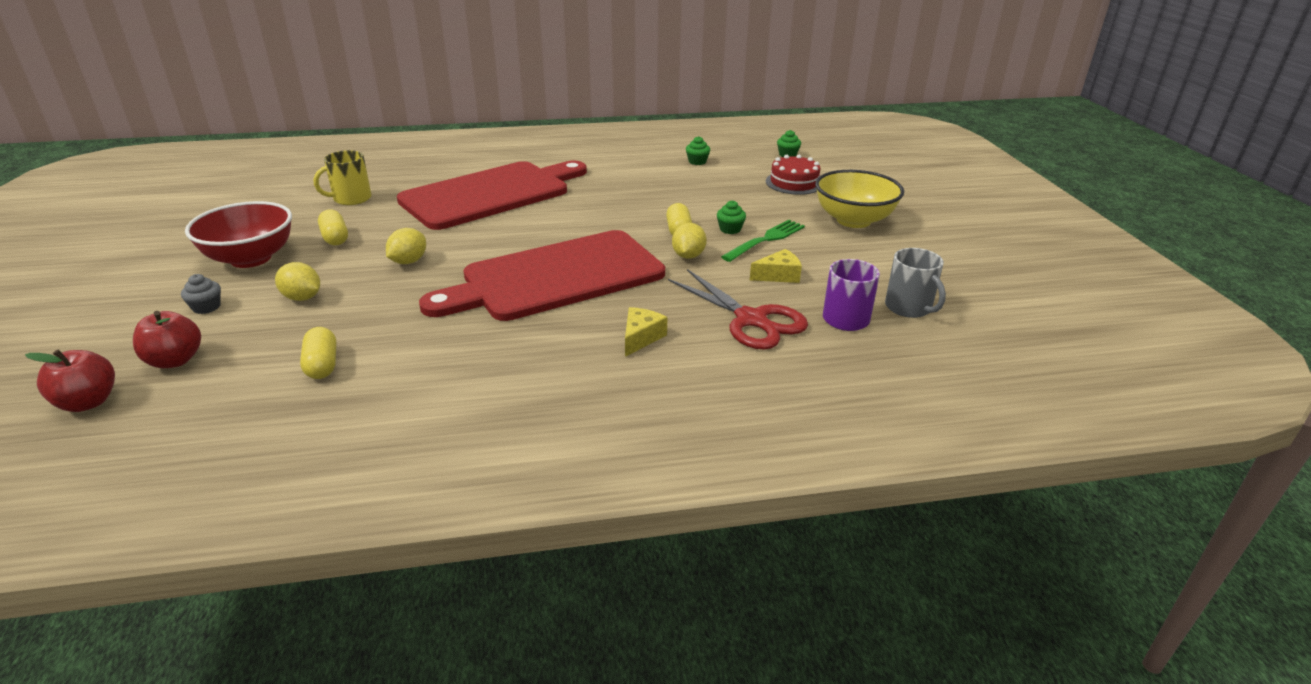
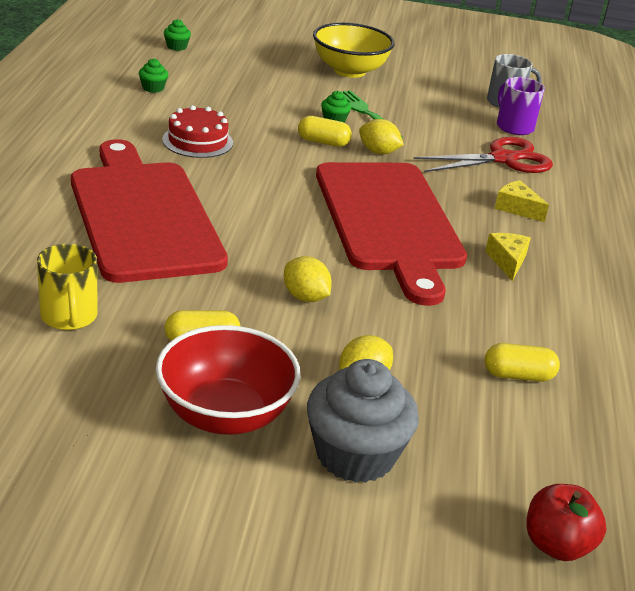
camera: 75 degrees left, 0 degrees up
(175, 360) = (481, 479): red apple -> none
(206, 307) = (355, 455): grey cupcake -> grey cupcake, size x2.27
(778, 275) = (435, 128): yellow cheese -> yellow cheese (507, 261)
(794, 183) = (250, 66): red cake -> red cake (197, 141)

